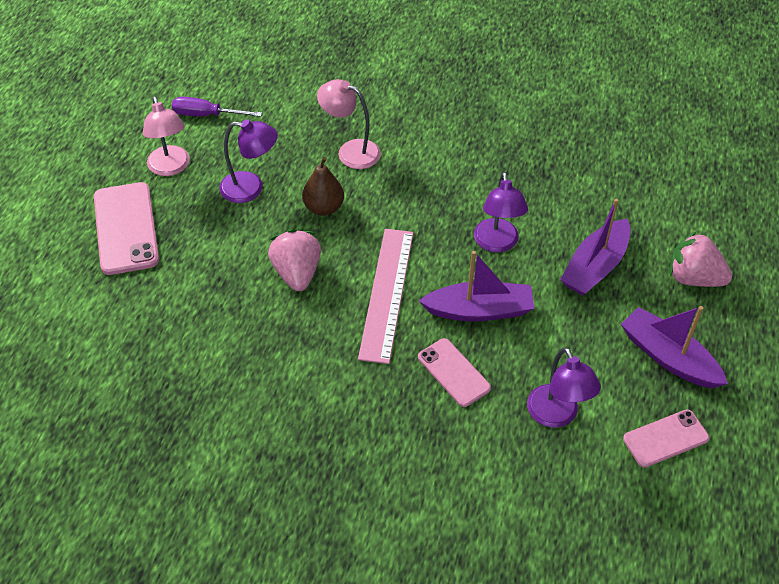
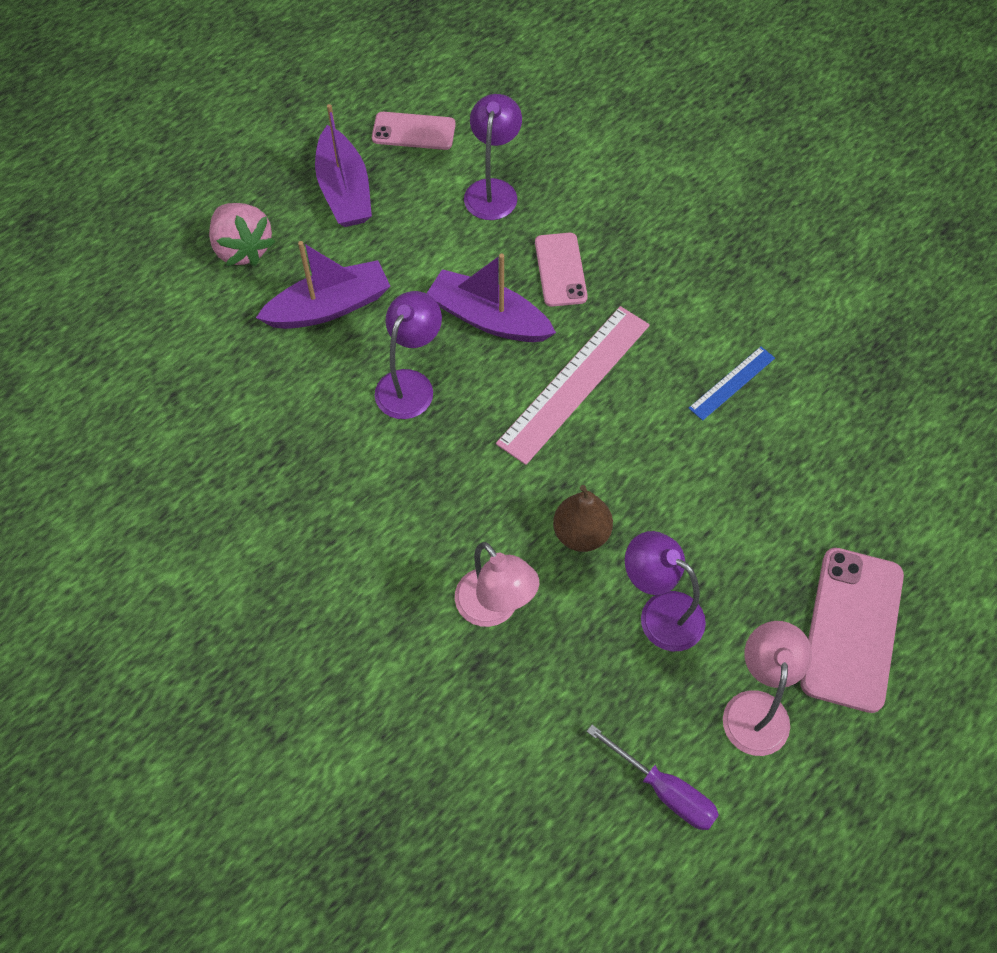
camera: 150 degrees left, 10 degrees up
(272, 345) = (732, 383): none -> blue ruler
(297, 273) = (662, 457): pink strawberry -> none

